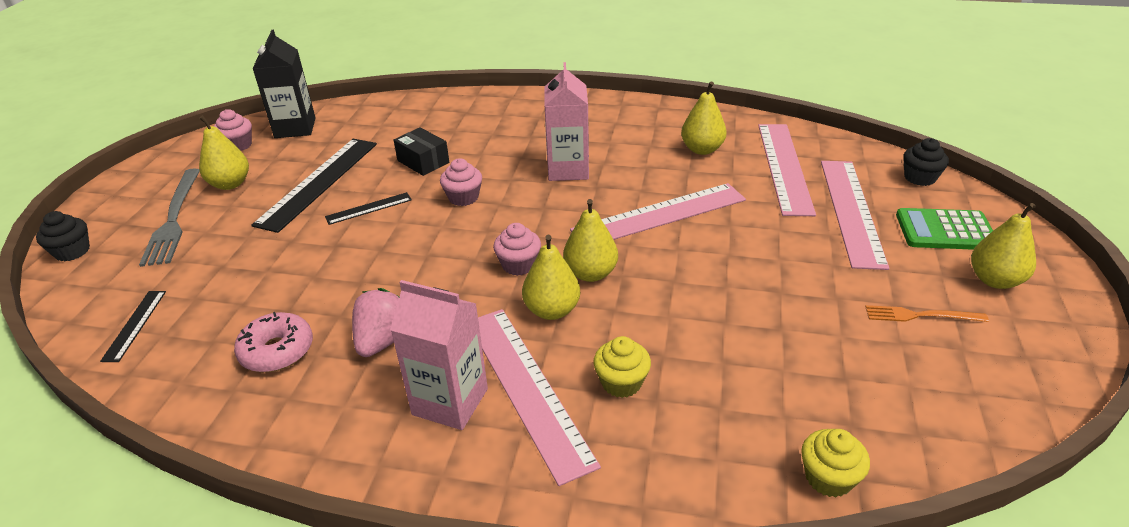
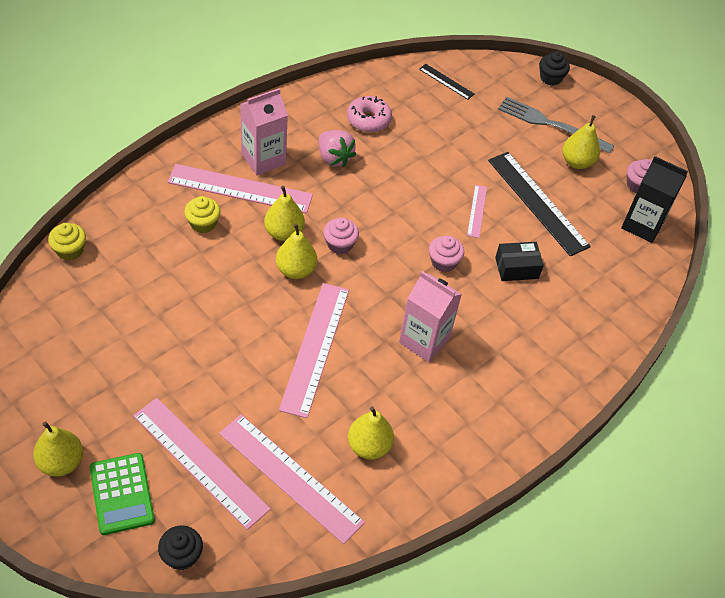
camera: 120 degrees right, 15 degrees up
(369, 208) = (477, 211): black ruler -> pink ruler
(920, 315) = (89, 389): orange fork -> none
(945, 231) = (122, 494): green calculator -> green calculator turned 120 degrees clockwise

